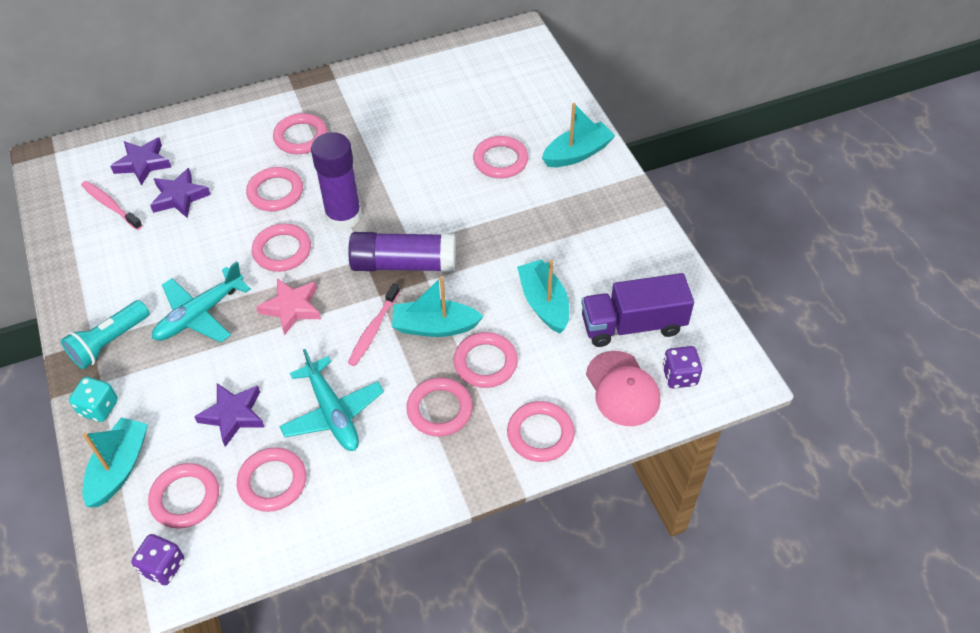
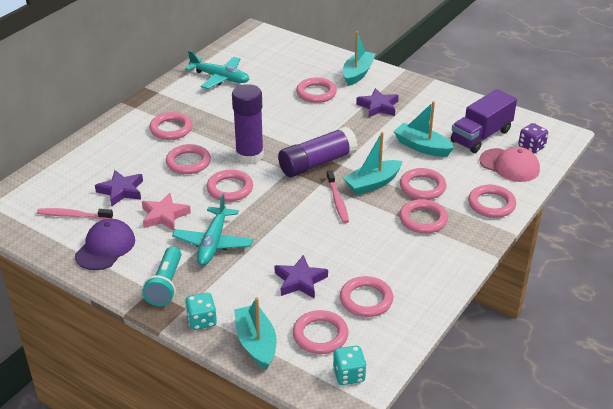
camera: 35 degrees left, 15 degrees down
(101, 262) = (105, 247): none -> purple cap
(143, 163) = (70, 184): purple star -> purple star (378, 106)
(163, 567) = (349, 375): purple dice -> turquoise dice
(292, 308) = (272, 213): pink star -> pink star (164, 215)
(333, 413) = (362, 250): turquoise plane -> turquoise plane (220, 78)

